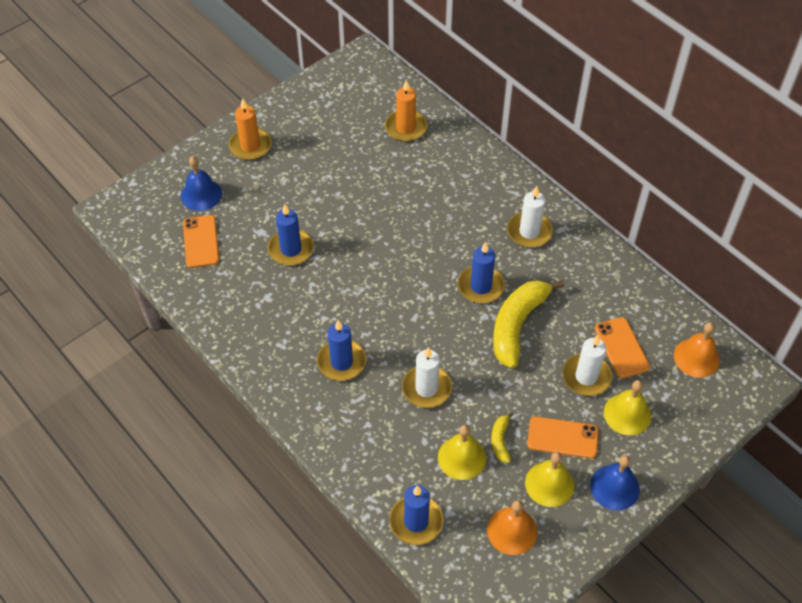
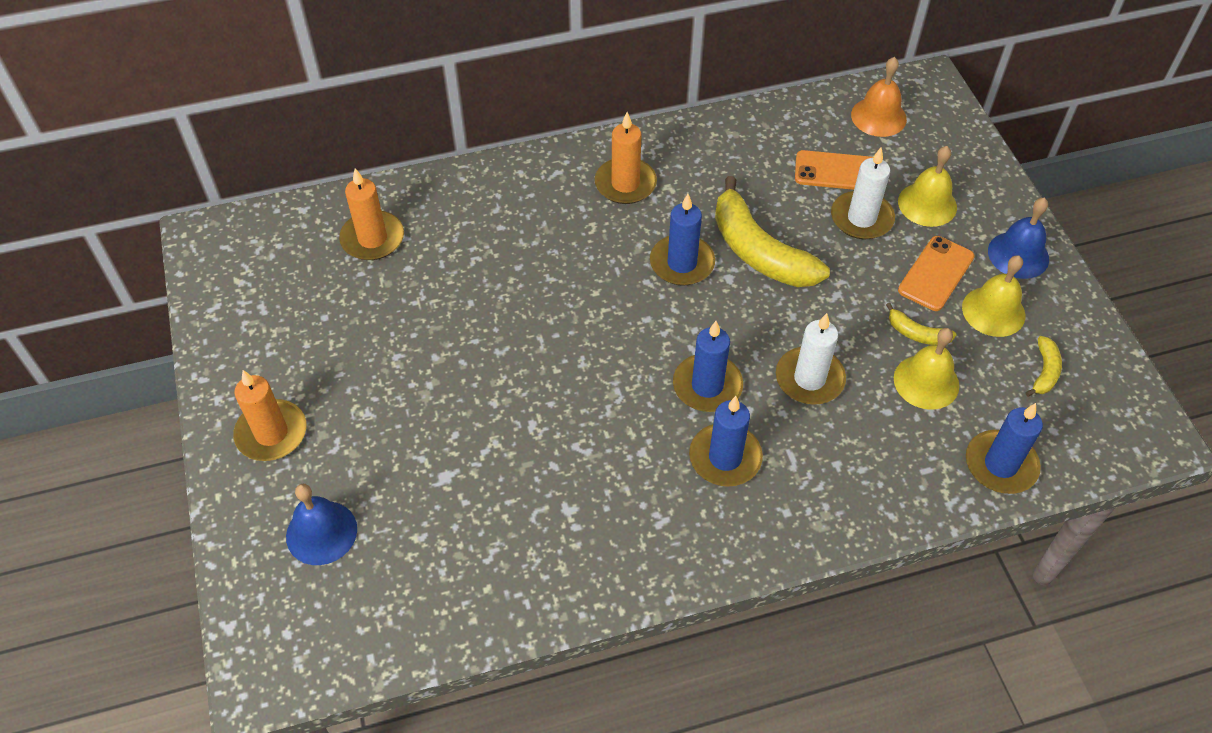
camera: 65 degrees left, 0 degrees up
(201, 241) = (414, 564): orange phone -> none
(291, 249) = (500, 449): blue candle -> blue candle (707, 386)
(512, 531) = (1044, 372): orange bell -> yellow banana
(529, 232) = (625, 184): white candle -> orange candle

